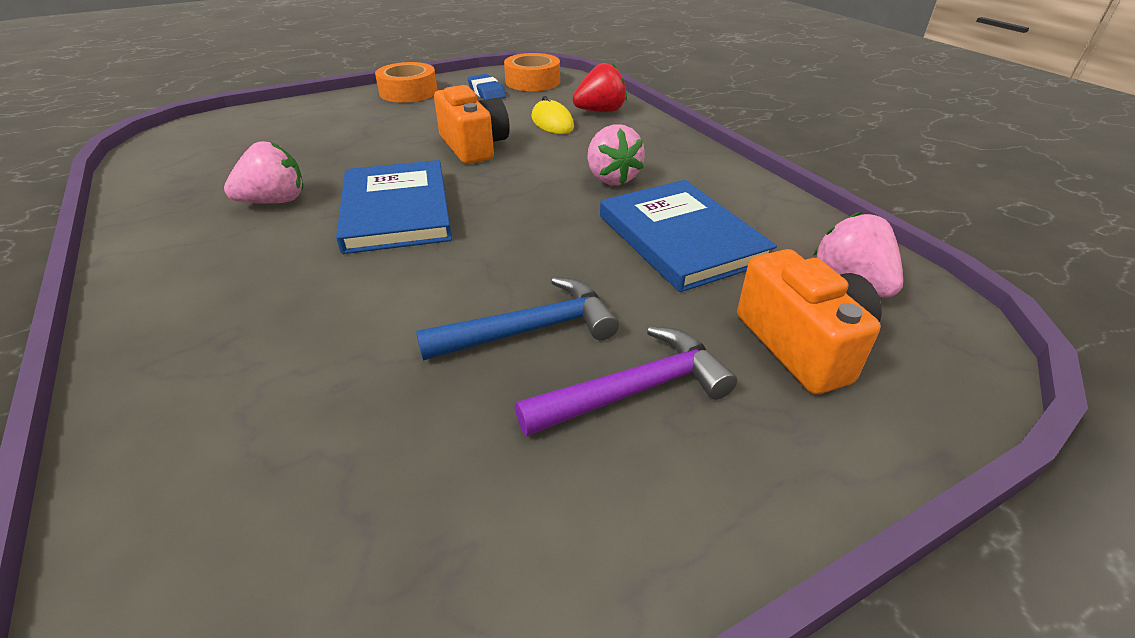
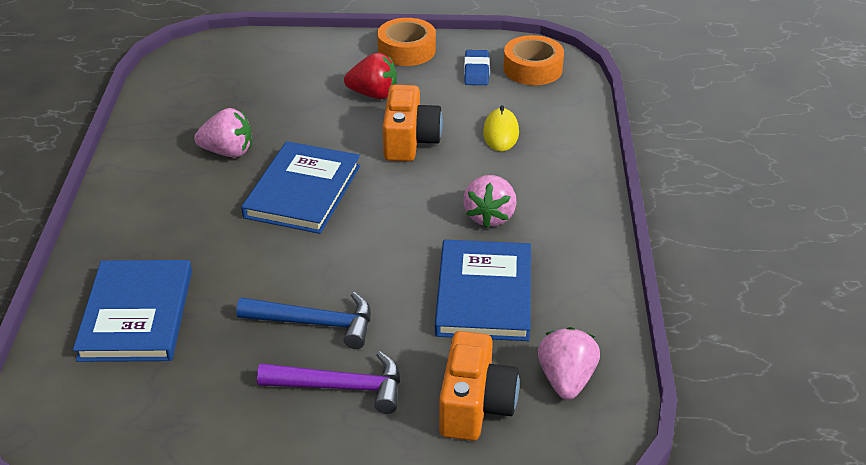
camera: 30 degrees right, 0 degrees up
(256, 416) = (136, 315): none -> blue book
(600, 111) = (558, 132): red strawberry -> red strawberry (373, 94)

